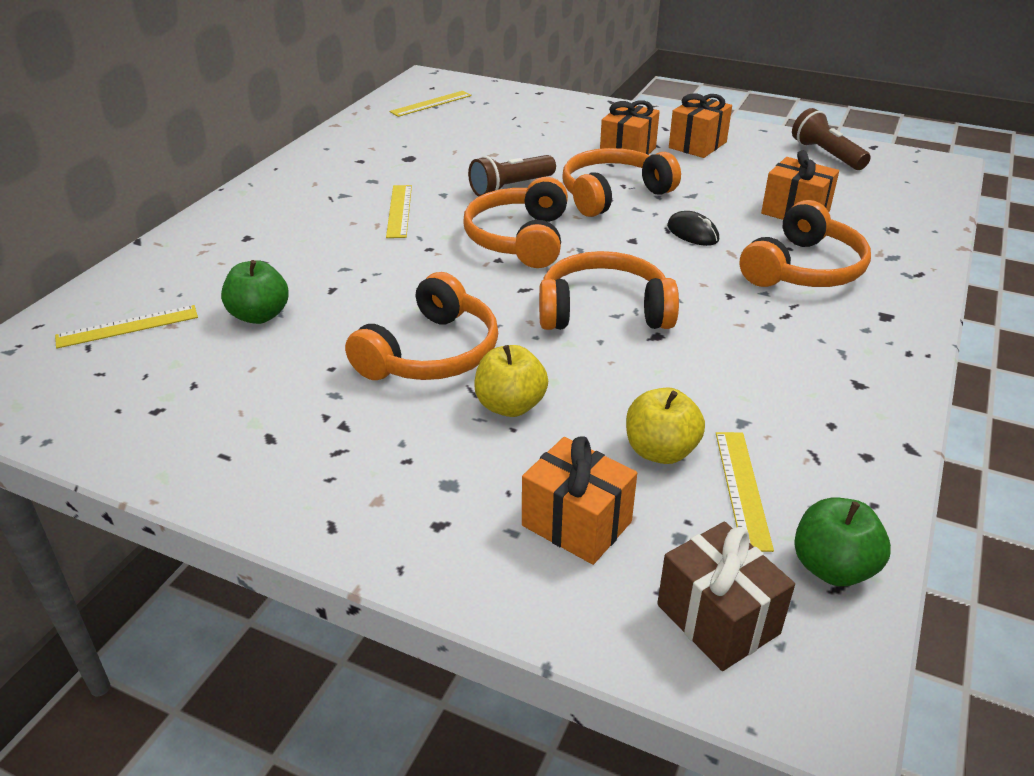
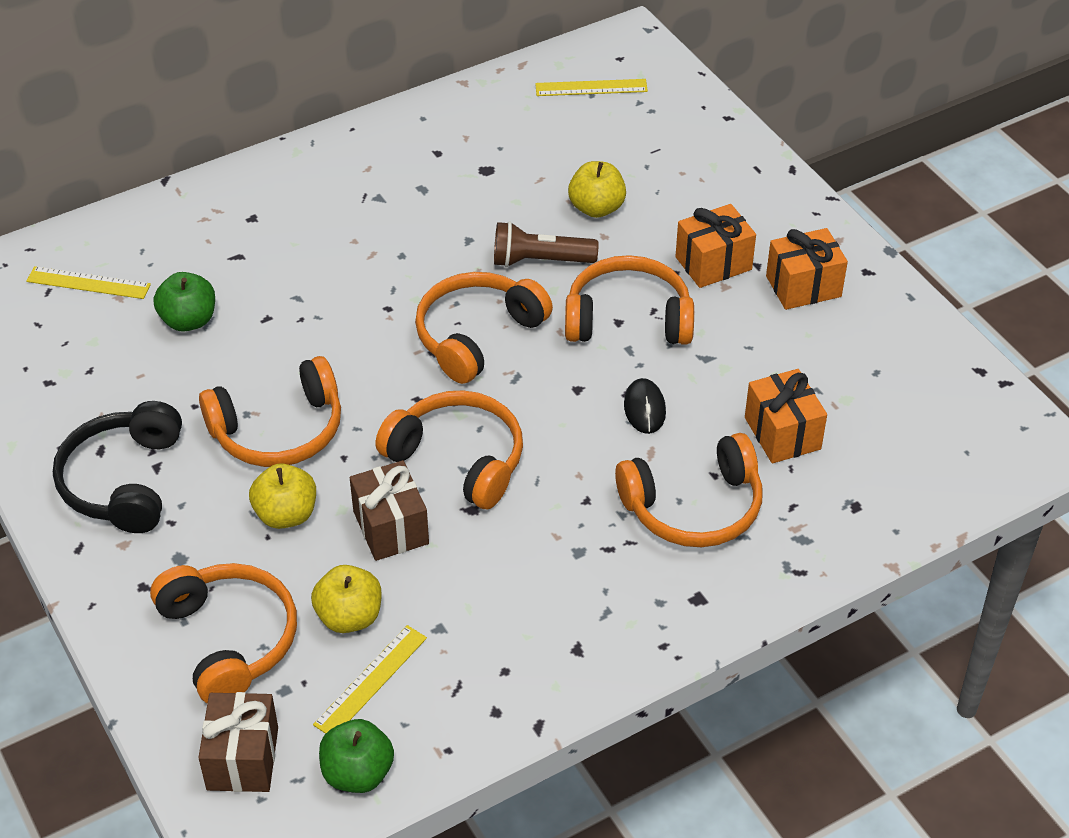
camera: 35 degrees right, 10 degrees up
(321, 451) = (123, 481): none -> black headphones
(399, 211) = (408, 244): yellow ruler -> none
(513, 152) = (596, 208): none -> yellow apple
(576, 523) = (230, 639): orange gift -> orange headphones
(610, 375) = (390, 527): none -> brown gift
(826, 155) = (929, 369): brown flashlight -> none

